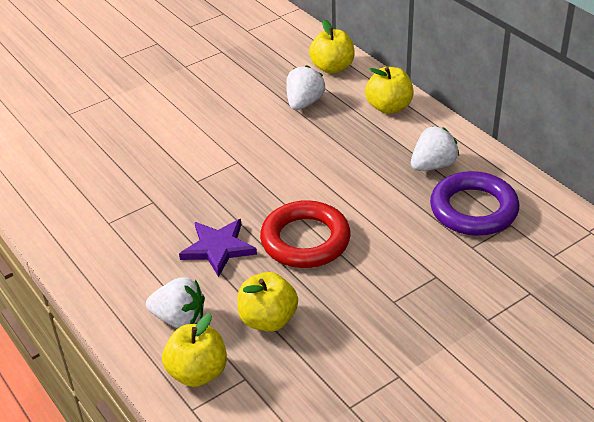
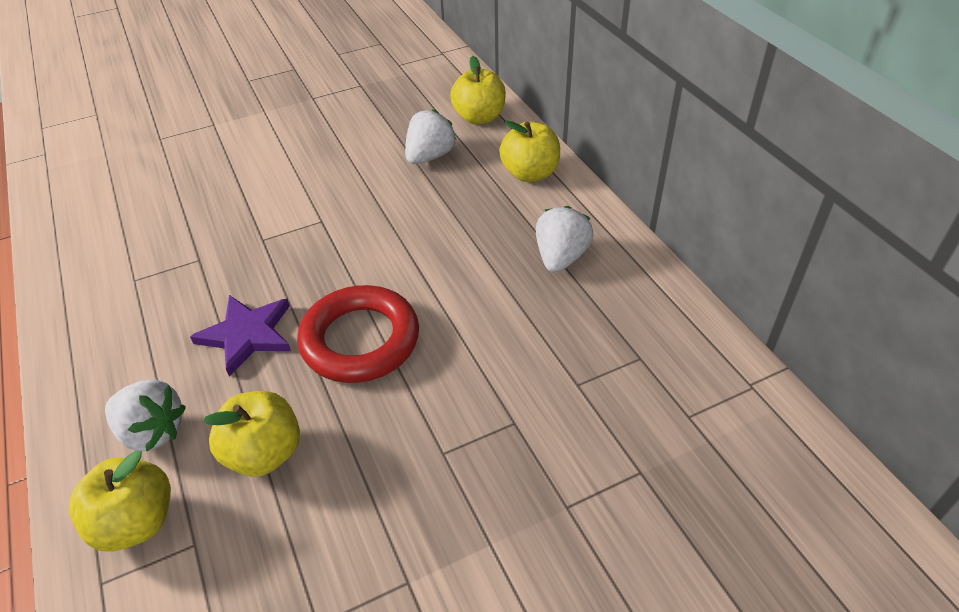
camera: 10 degrees right, 5 degrees up
(433, 165) = (561, 257): white strawberry -> white strawberry turned 45 degrees counterclockwise
(473, 209) = (596, 328): purple ring -> none

